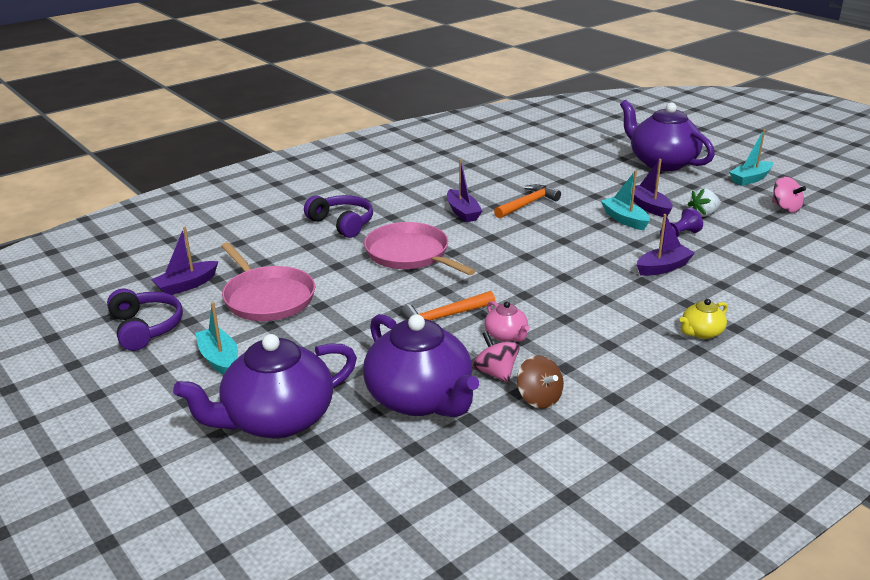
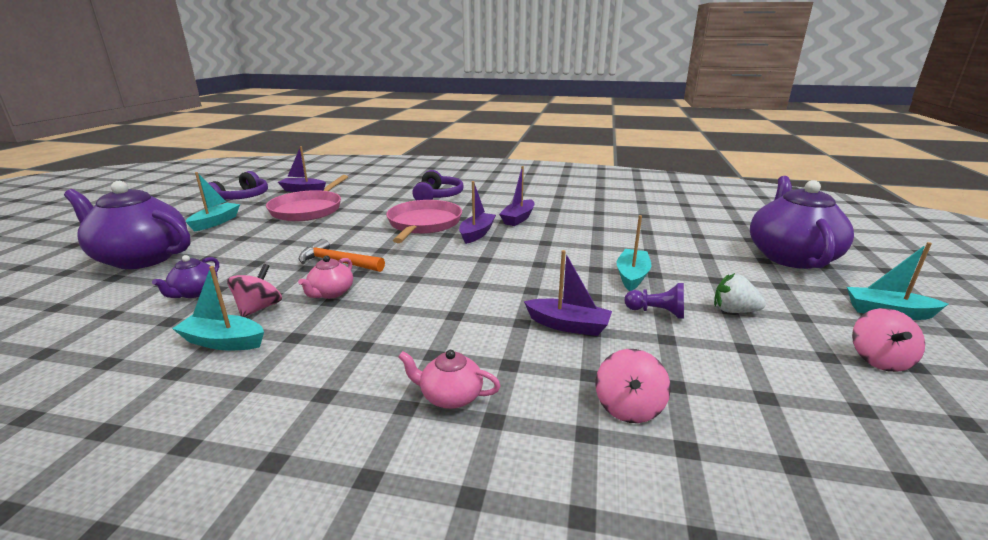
camera: 50 degrees right, 5 degrees down
(420, 399) = (195, 292): purple teapot -> purple teapot, size x0.44
(528, 204) = (577, 233): orange hammer -> none
(539, 398) = (223, 342): brown spinning top -> turquoise boat
(649, 207) = (683, 279): purple boat -> purple boat (477, 234)
(701, 332) = (450, 396): yellow teapot -> pink teapot
(760, 287) = (628, 407): none -> pink spinning top

